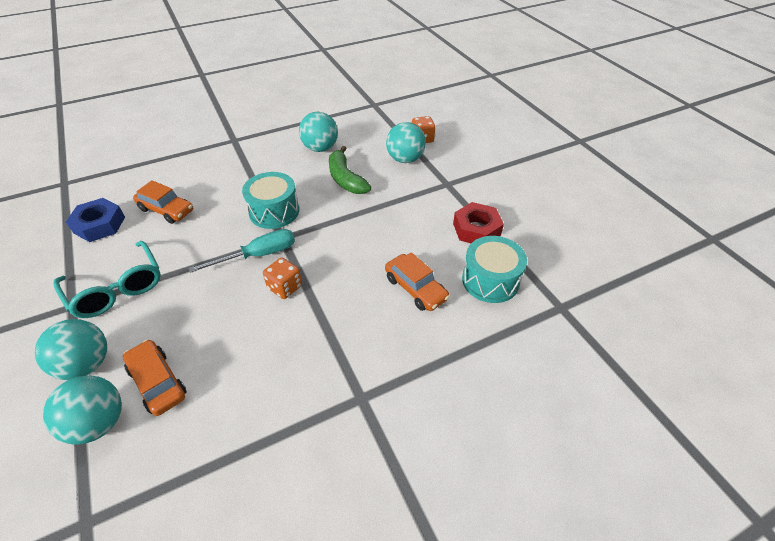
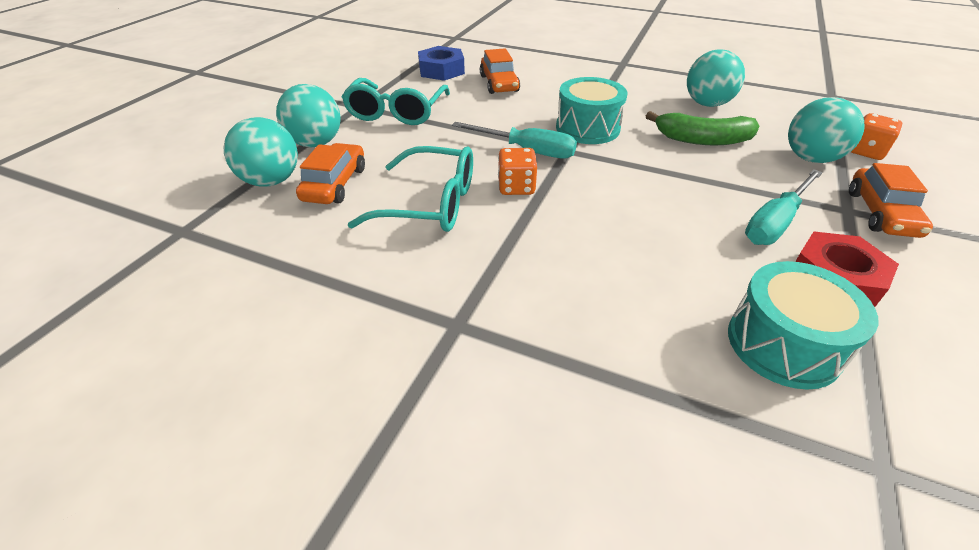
camera: 50 degrees right, 5 degrees down
(248, 340) = (430, 204): none -> turquoise glasses
(345, 179) = (702, 140): green banana -> green banana turned 105 degrees counterclockwise
(415, 288) = (655, 278): orange car -> orange car (881, 213)
(428, 214) = (775, 222): none -> turquoise screwdriver

